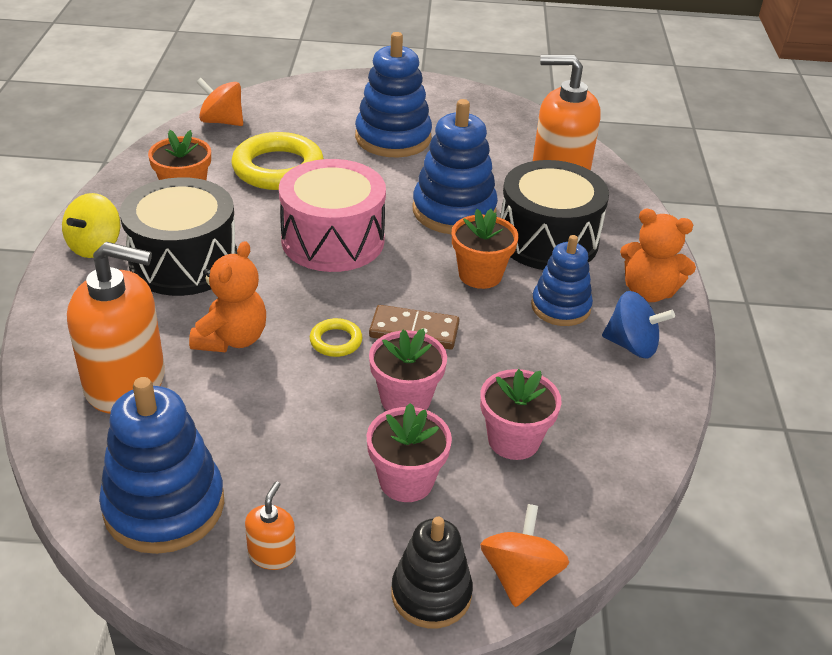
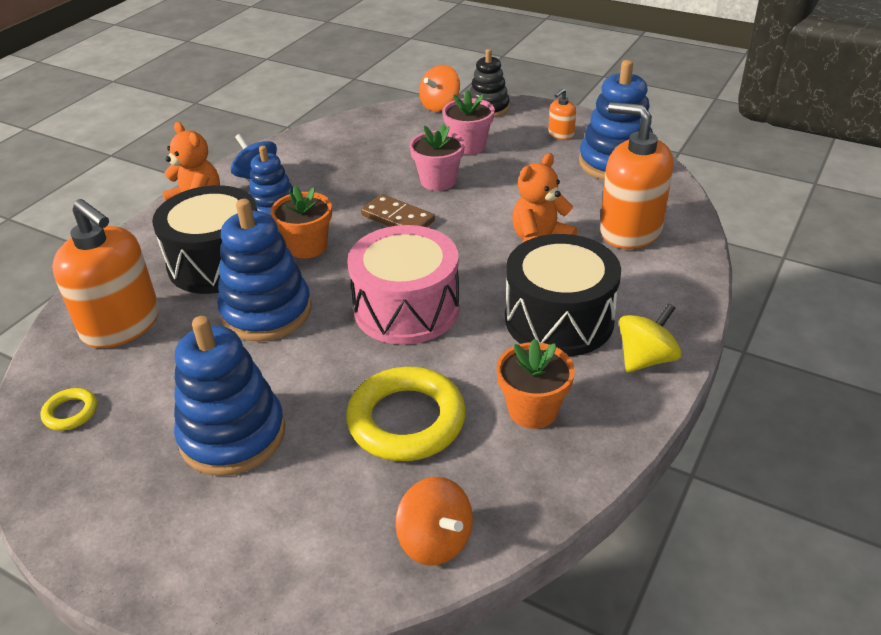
camera: 150 degrees left, 0 degrees up
(336, 341) = (461, 224): yellow ring -> yellow ring (70, 412)
(513, 440) = (390, 149): pink flower pot -> none

